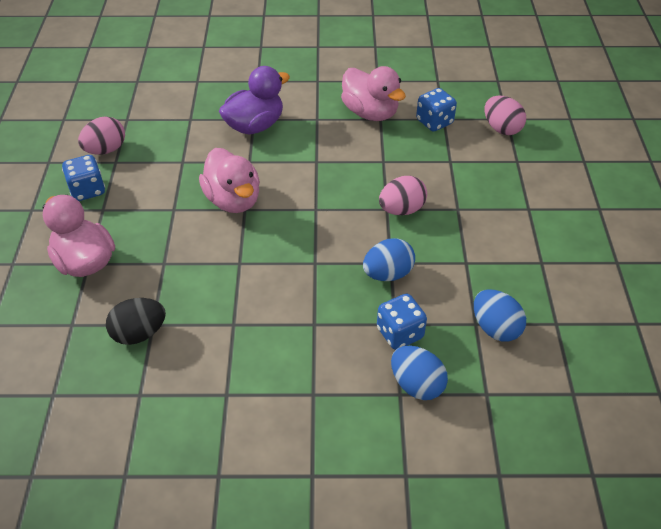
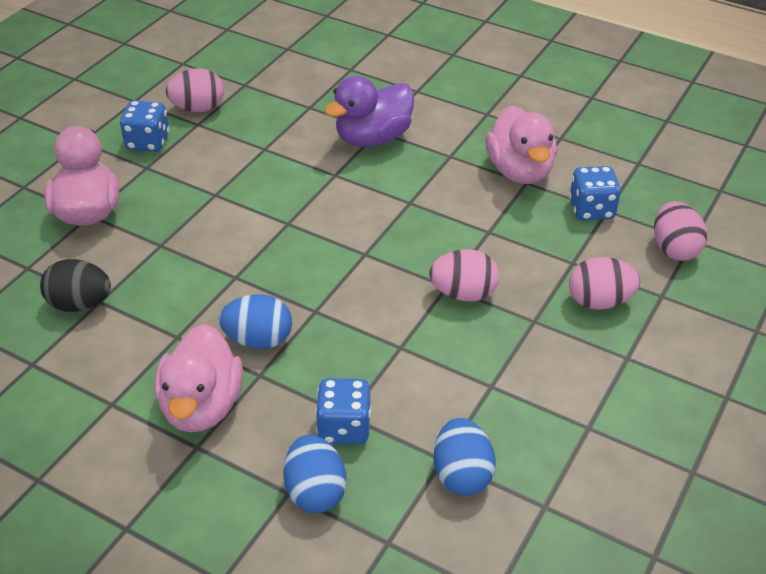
camera: 30 degrees right, 5 degrees down
(233, 200) = (283, 209): pink duck -> pink duck (202, 406)
(255, 126) = (373, 138): purple duck -> purple duck turned 150 degrees clockwise
(388, 274) = (386, 357): blue egg -> blue egg (258, 340)
(486, 180) = (599, 301): none -> pink egg

